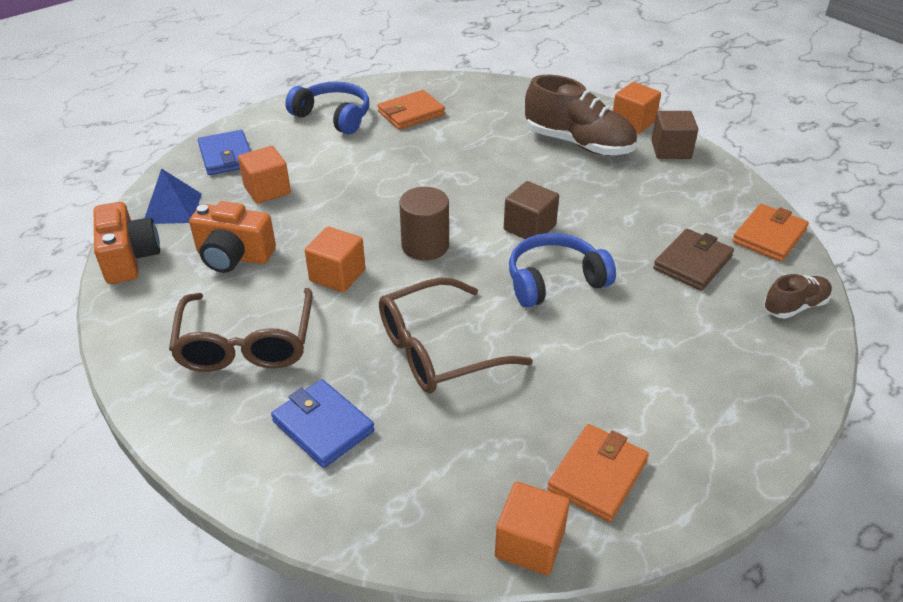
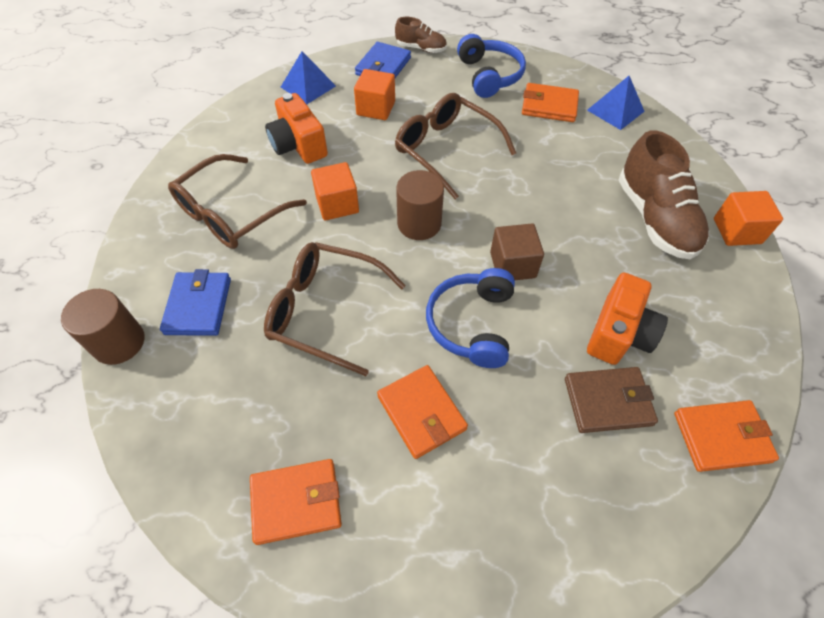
camera: 45 degrees right, 15 degrees up
(129, 258) = (246, 107): orange camera -> orange camera (618, 333)
(287, 507) = (119, 342): none -> brown cylinder
(373, 185) = (446, 150): none -> brown glasses
(463, 92) = (615, 110): none -> blue pyramid
(529, 543) = (195, 503): orange cube -> none
(554, 281) = (472, 324): blue headphones -> blue headphones turned 105 degrees counterclockwise
(598, 356) = (421, 413): none -> orange wallet
(671, 150) = (738, 282): brown cube -> none
(794, 306) = (648, 523): brown shoe -> brown shoe (421, 48)

